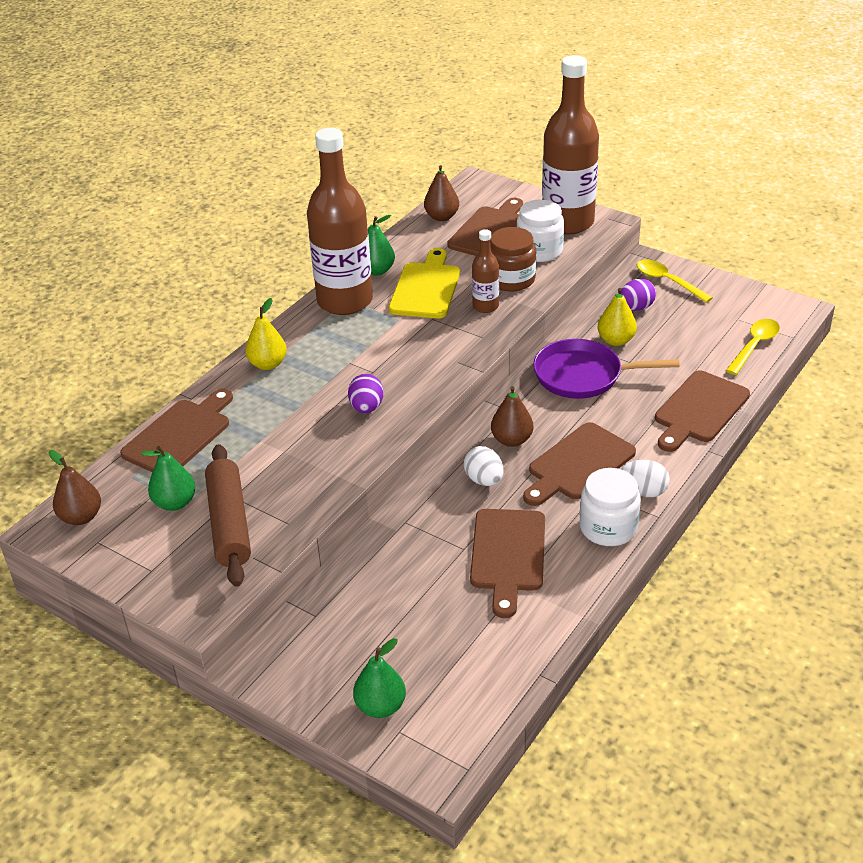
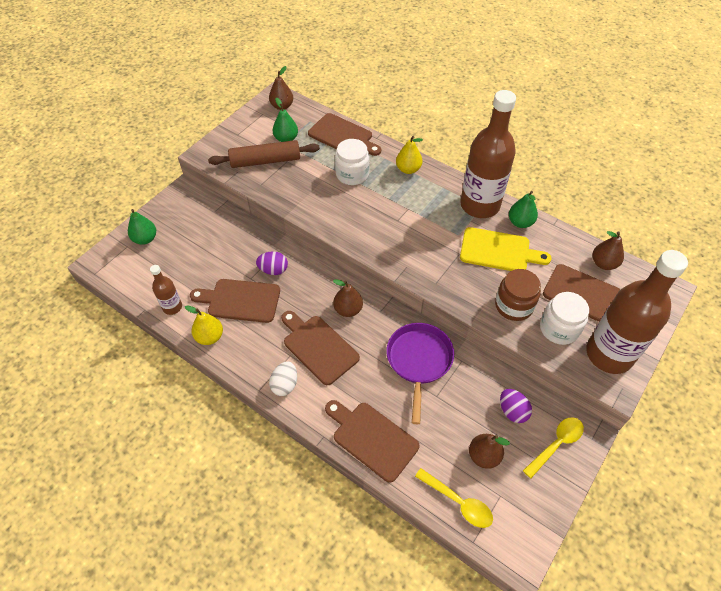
camera: 90 degrees right, 15 degrees up
(366, 408) = (359, 217): purple egg -> purple egg (273, 270)
(484, 480) = (310, 292): white egg -> none
(485, 306) = (475, 286): brown bottle -> brown bottle (172, 307)
(608, 528) = (253, 358): white jar -> white jar (352, 174)
(616, 340) = (465, 389): yellow pear -> yellow pear (210, 337)
(696, 328) = (483, 456): none -> brown pear

